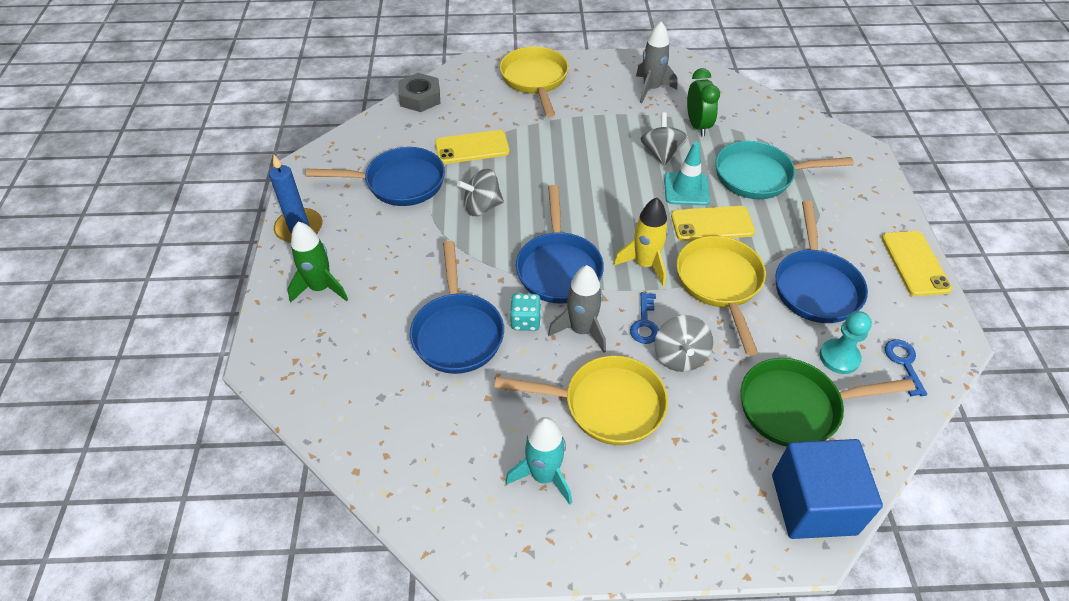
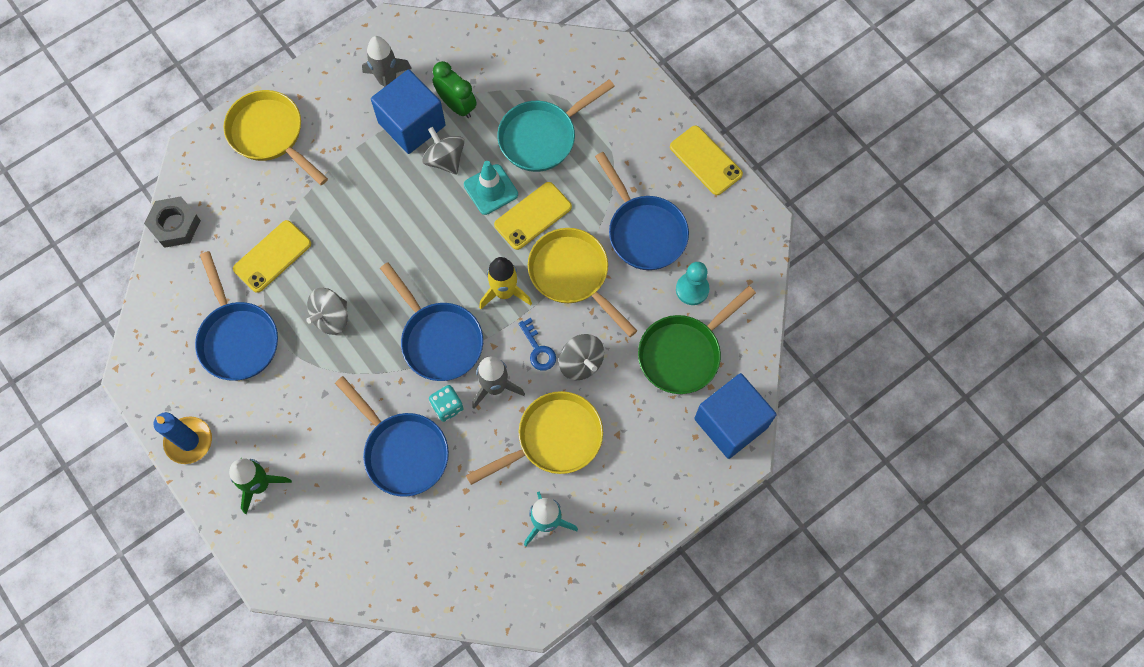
camera: 35 degrees left, 20 degrees up
(399, 183) = (237, 338): blue pan -> blue pan turned 105 degrees clockwise
(650, 120) = (412, 124): none -> blue cube
(904, 363) = (737, 265): blue key -> none

